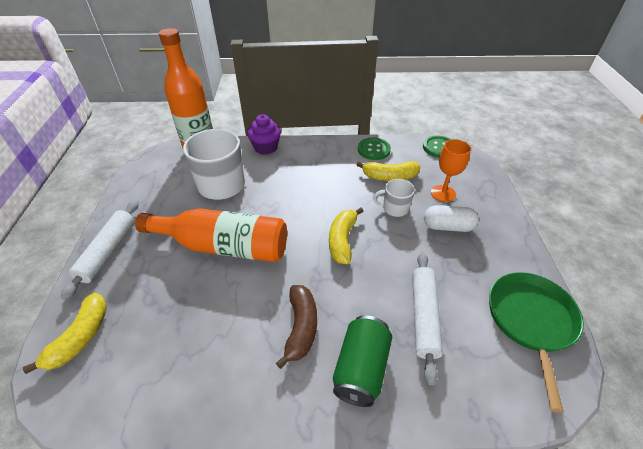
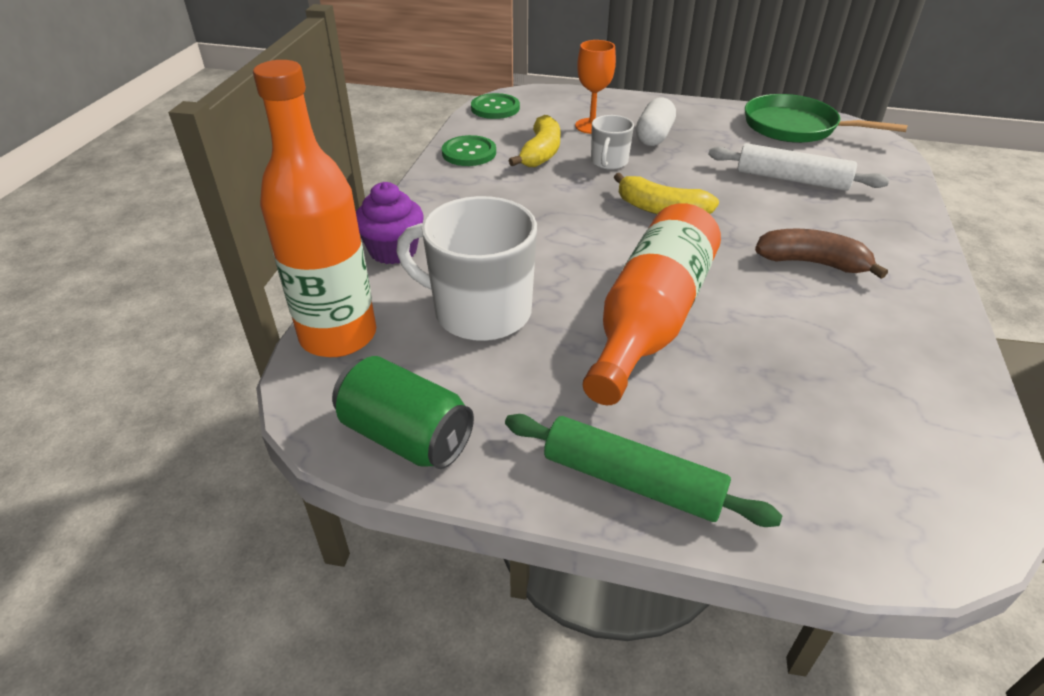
camera: 75 degrees left, 5 degrees down
(80, 337) = (849, 505): yellow banana -> none
(108, 251) = (632, 481): white rolling pin -> green rolling pin
(361, 368) = (865, 230): green can -> green can (406, 436)

